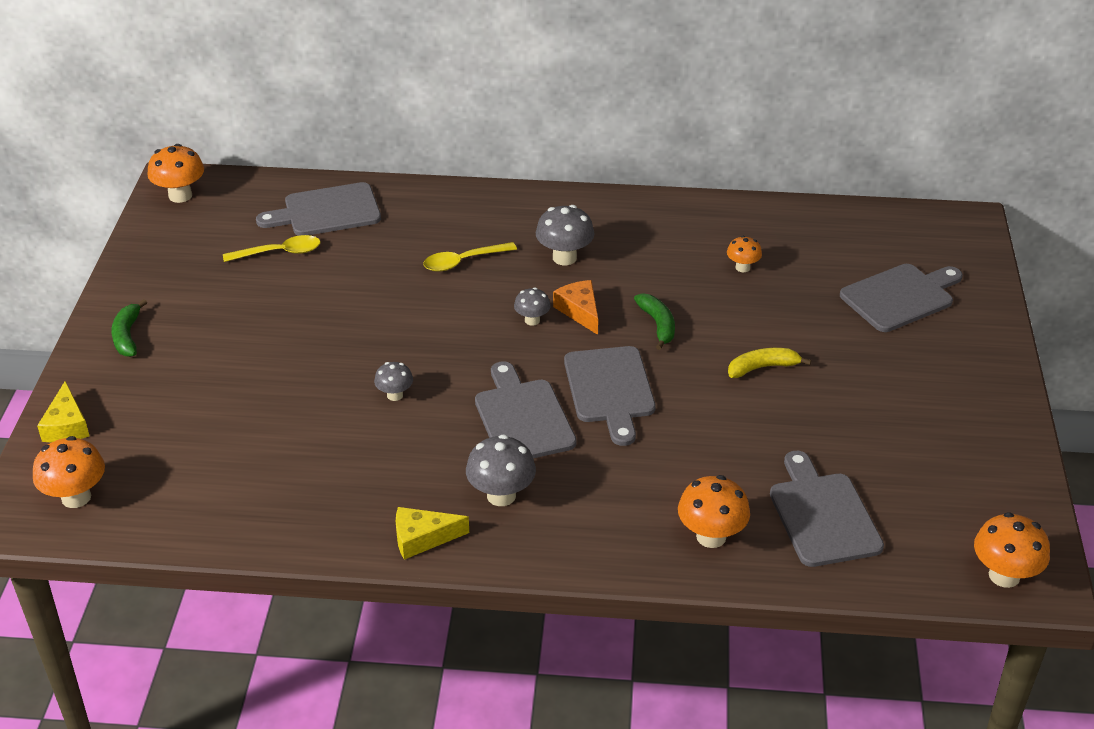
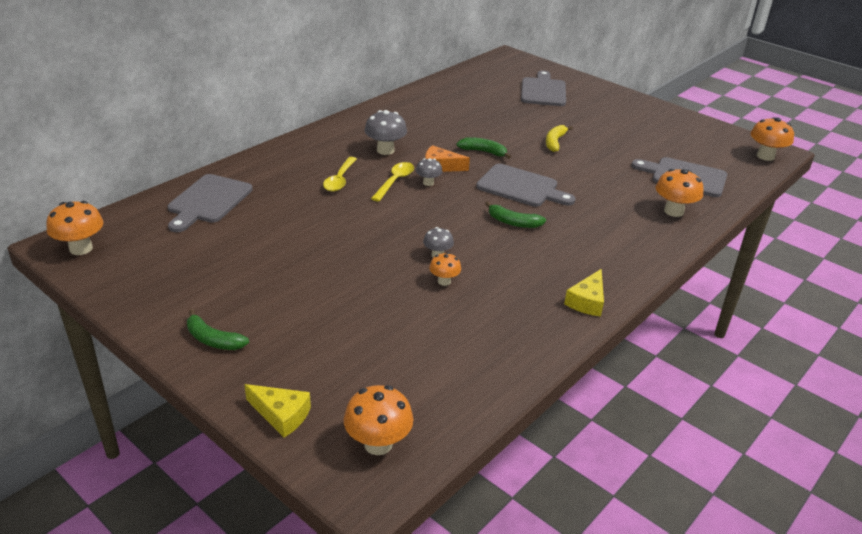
camera: 55 degrees left, 5 degrees down
(279, 253) = (222, 236): yellow spoon -> yellow spoon (395, 181)
(501, 495) = (576, 258): grey mushroom -> none
(522, 417) = (513, 222): grey cutting board -> green banana
(742, 267) = (467, 112): orange mushroom -> orange mushroom (444, 281)

